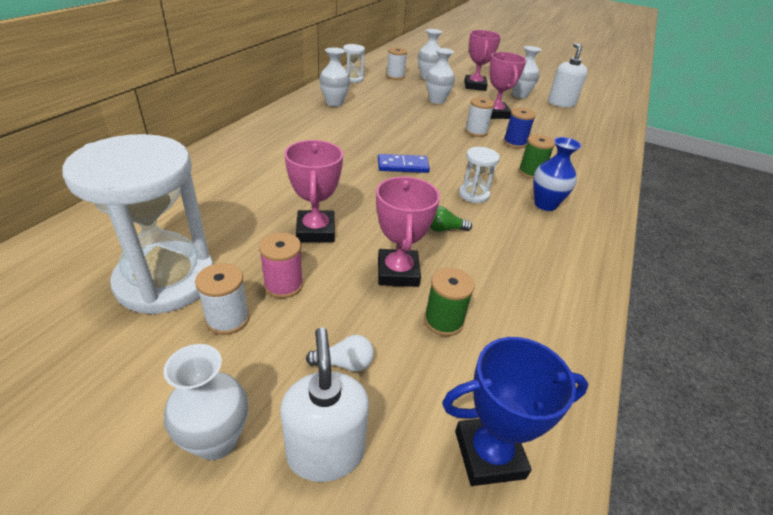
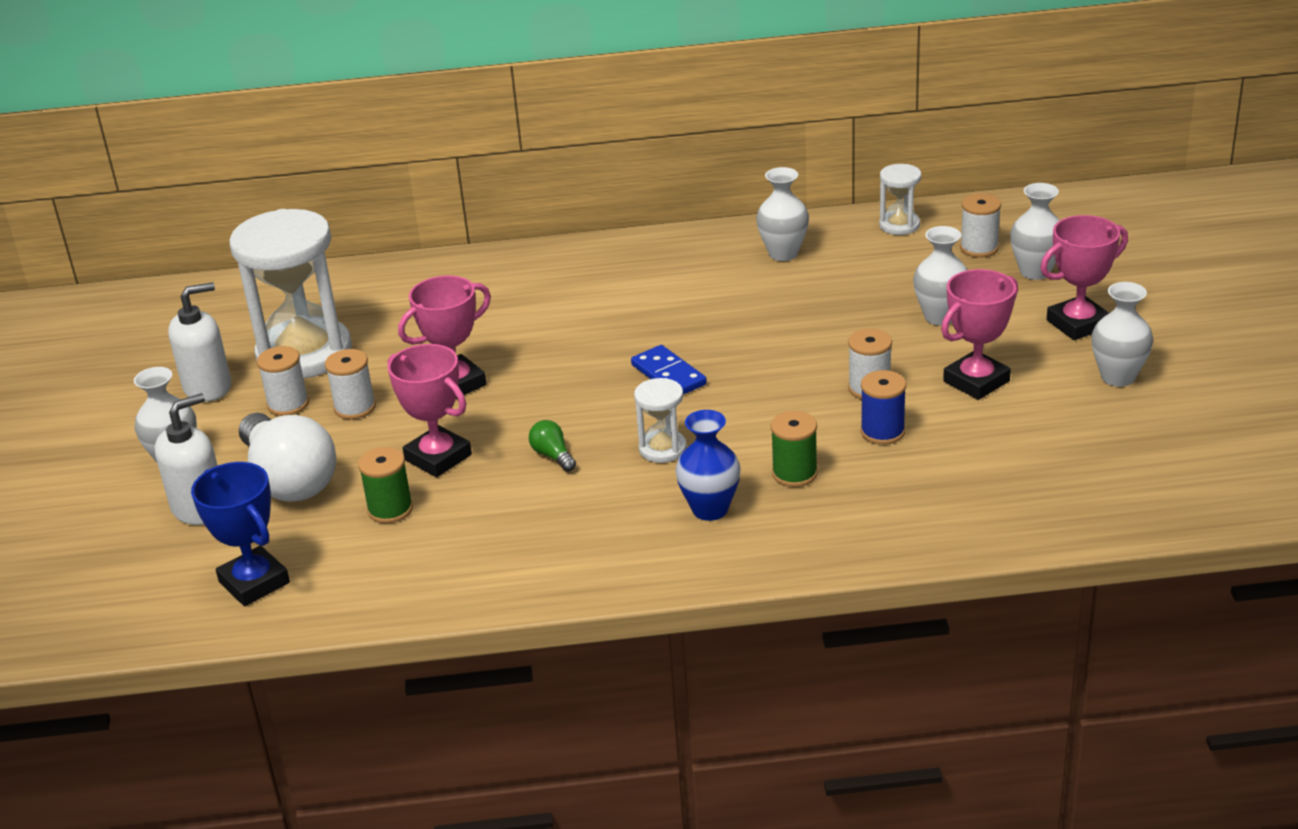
camera: 65 degrees right, 5 degrees down
(283, 285) = (355, 407): pink spool -> white spool
(344, 363) = (289, 480): white light bulb -> white light bulb, size x2.44
(398, 272) = (438, 457): pink trophy -> pink trophy turned 75 degrees clockwise
(561, 103) = (1159, 428): white soap dispenser -> white soap dispenser (208, 387)

